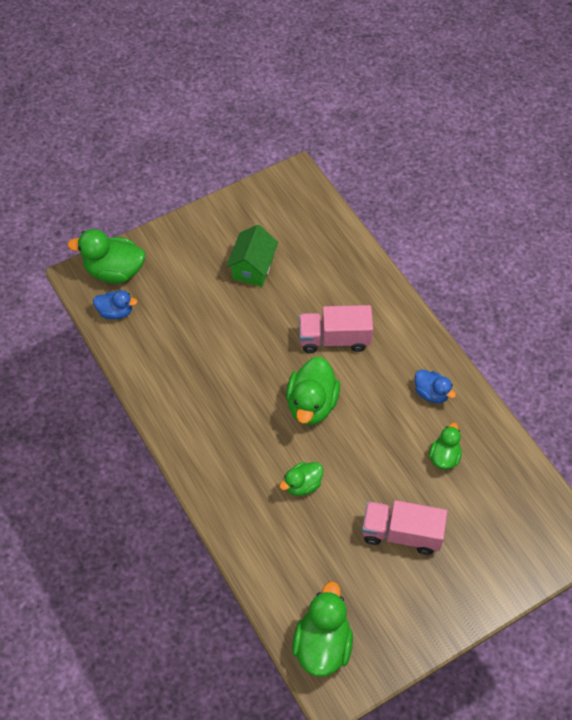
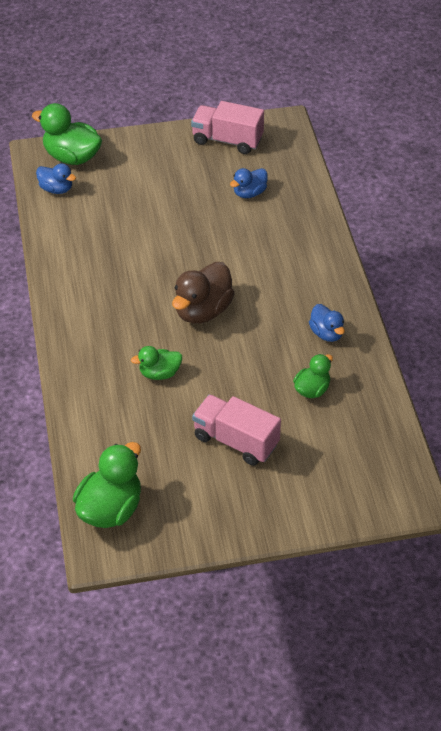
camera: 20 degrees right, 10 degrees down
(253, 268) = (203, 186): green house -> none
(298, 263) = (249, 193): none -> blue duck
(311, 404) = (202, 310): green duck -> brown duck
(334, 339) = (252, 263): pink truck -> pink truck (227, 140)

